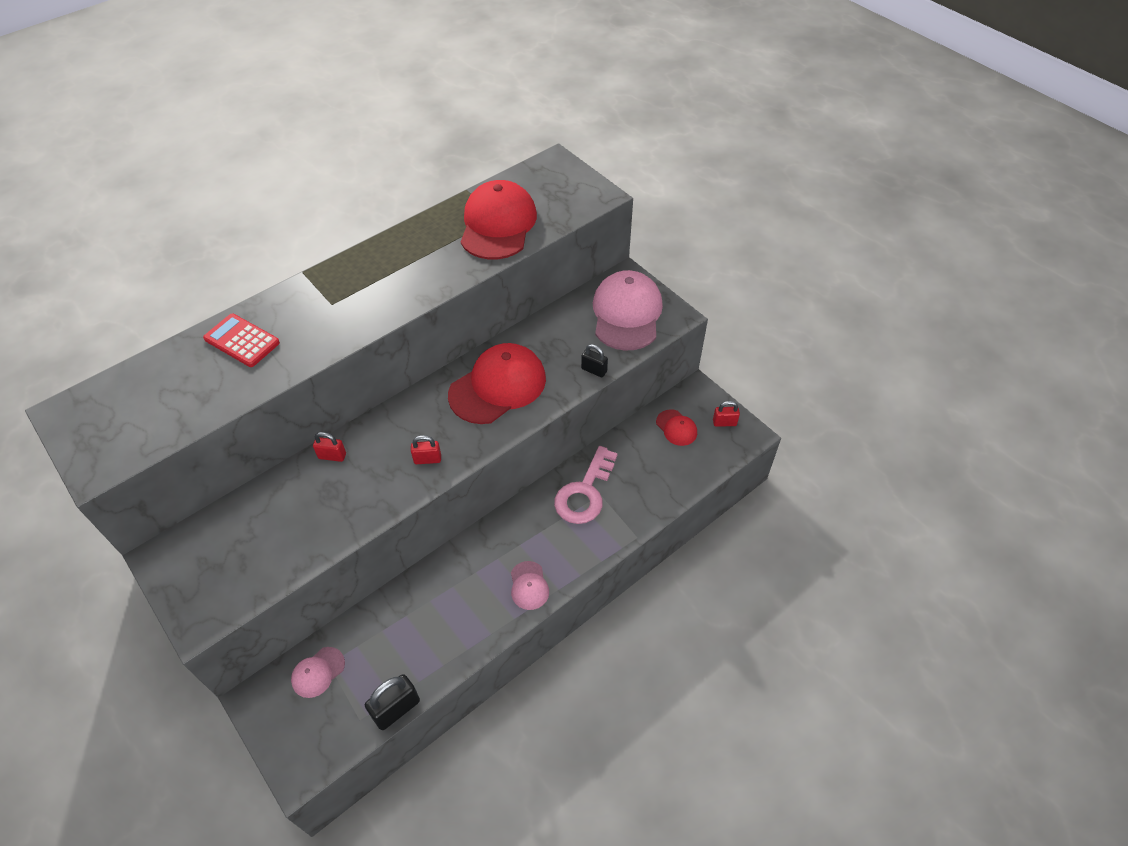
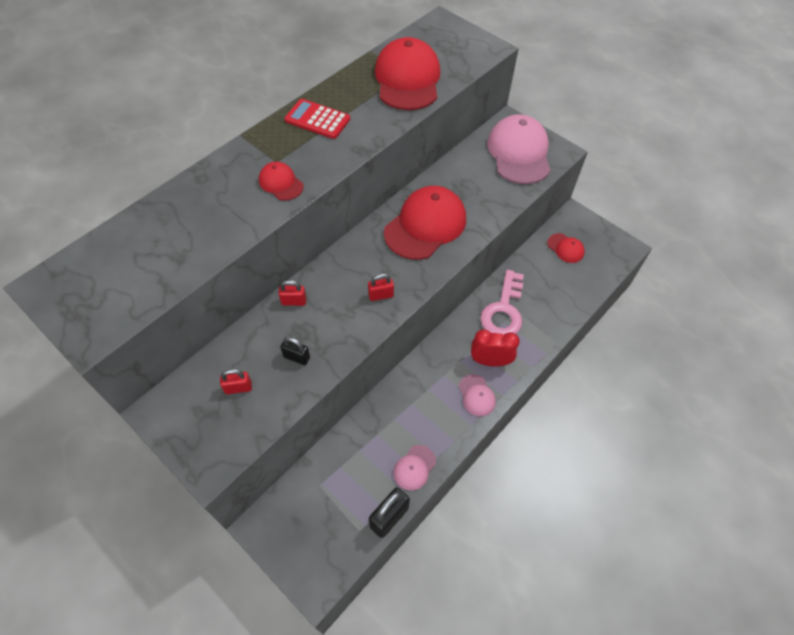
camera: 10 degrees left, 5 degrees up
(242, 341) = (201, 202): red calculator -> red calculator (317, 119)
(318, 672) = (311, 494): pink cap -> pink cap (414, 467)
(330, 327) = (281, 183): none -> red cap
(554, 548) = (490, 361): none -> red clock
(594, 370) = (504, 203): black padlock -> black padlock (296, 357)
(724, 422) = (603, 240): red padlock -> red padlock (238, 388)

